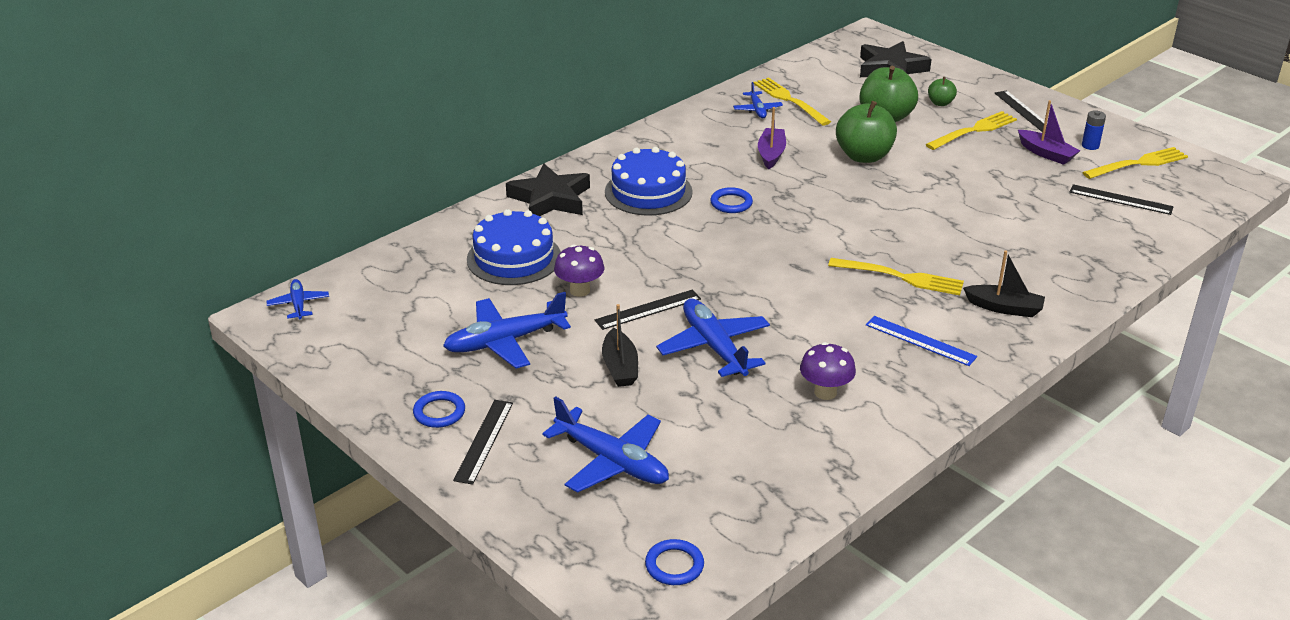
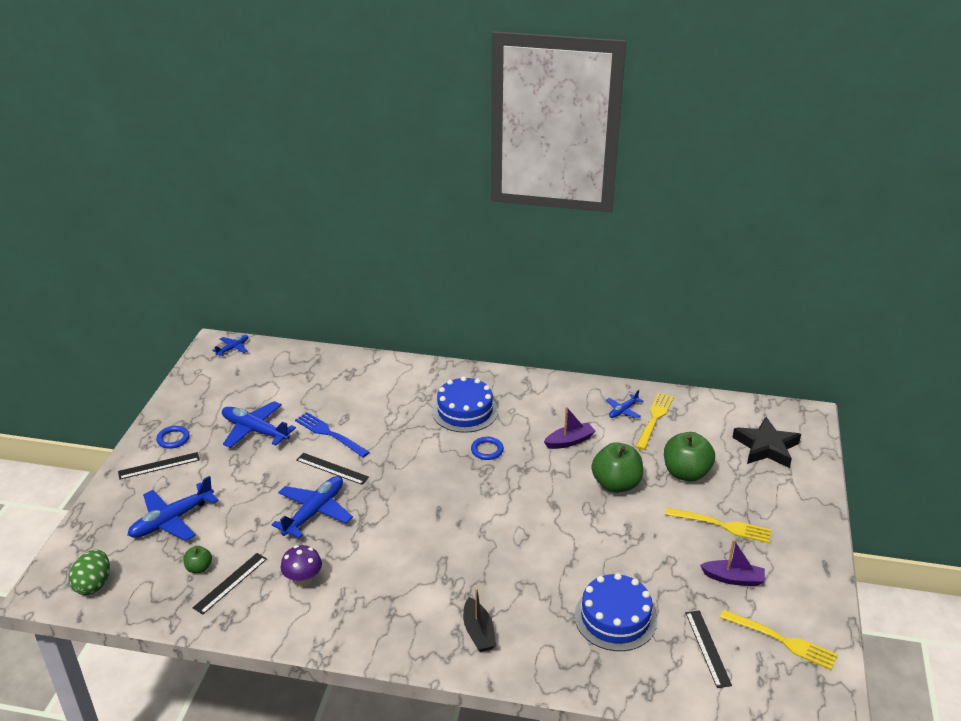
camera: 55 degrees right, 0 degrees up
(514, 258) = (341, 395): blue cake -> blue cake (615, 618)
(550, 199) = (417, 378): black star -> none
(580, 290) = (329, 434): purple mushroom -> blue fork
(612, 461) = (171, 520): blue plane -> blue plane turned 45 degrees clockwise
(620, 367) = (264, 483): black boat -> none
(674, 565) = (93, 584): blue ring -> green egg
(901, 277) = (470, 564): yellow fork -> none
(920, 340) = (399, 603): blue ruler -> none
(940, 103) = (744, 492): green apple -> green apple (199, 568)
(1024, 111) = (788, 542): black ruler -> black ruler (230, 583)
(1046, 153) = (733, 578): purple boat -> purple boat turned 90 degrees counterclockwise
(1090, 146) = (778, 600): blue battery -> none

